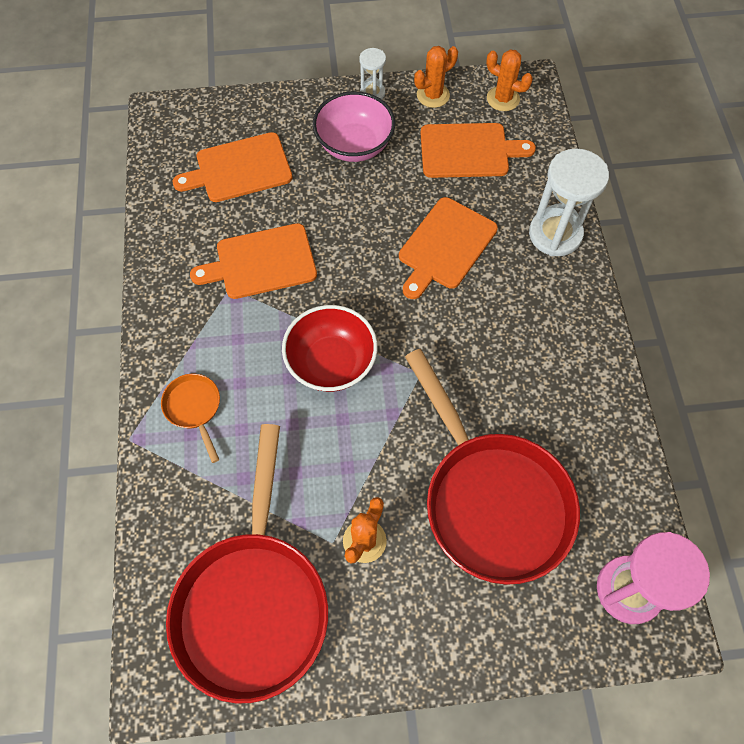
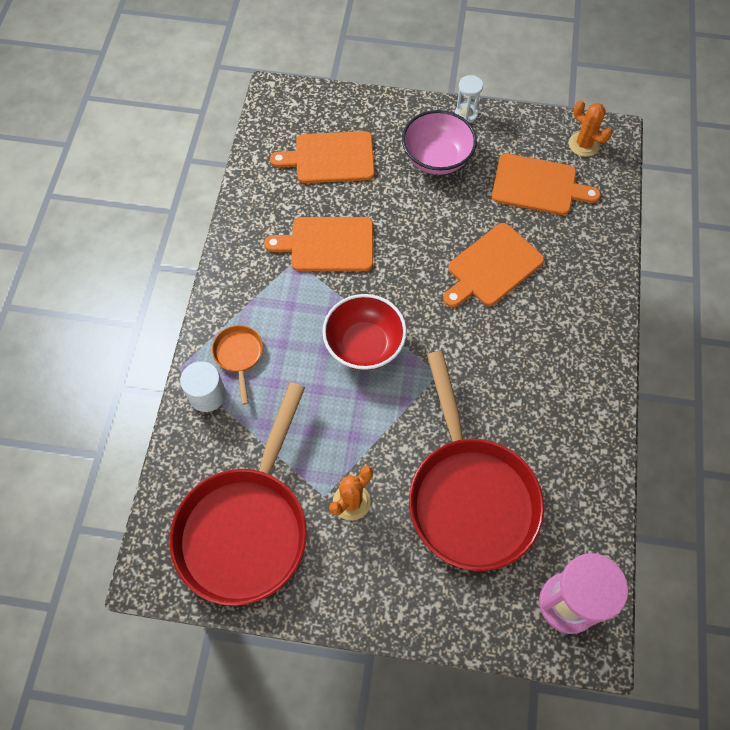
camera: 15 degrees right, 0 degrees up
(169, 462) = (207, 395): none -> white cylinder
(433, 95) = (520, 128): orange cactus -> none
(555, 234) = (595, 279): white hourglass -> none

